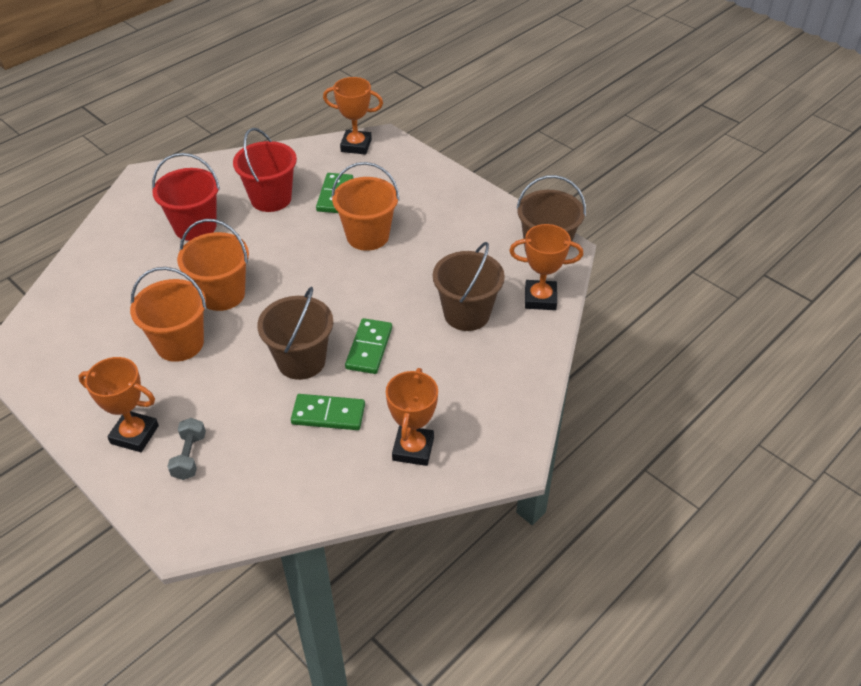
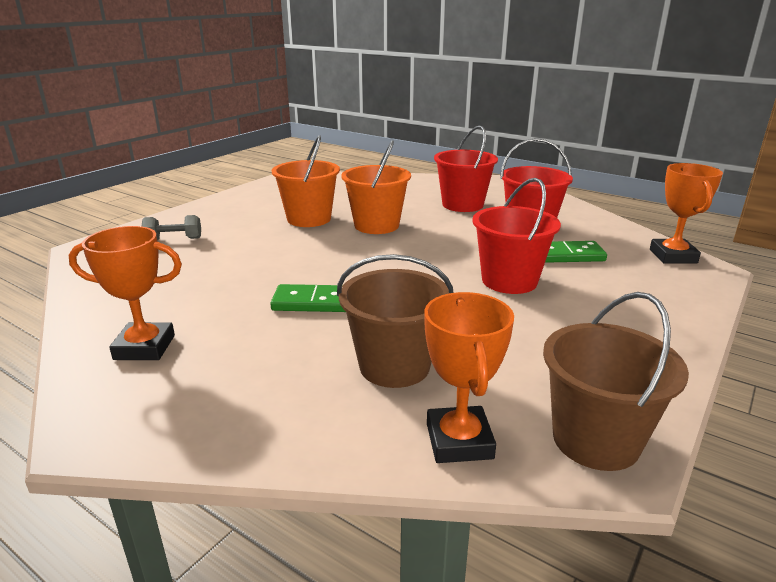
camera: 80 degrees right, 20 degrees down
(134, 434) = (204, 219): orange trophy -> none
(301, 361) = (291, 269): brown bucket -> none
(328, 414) = (212, 291): green domino -> none
(367, 236) = (509, 281): orange bucket -> red bucket

